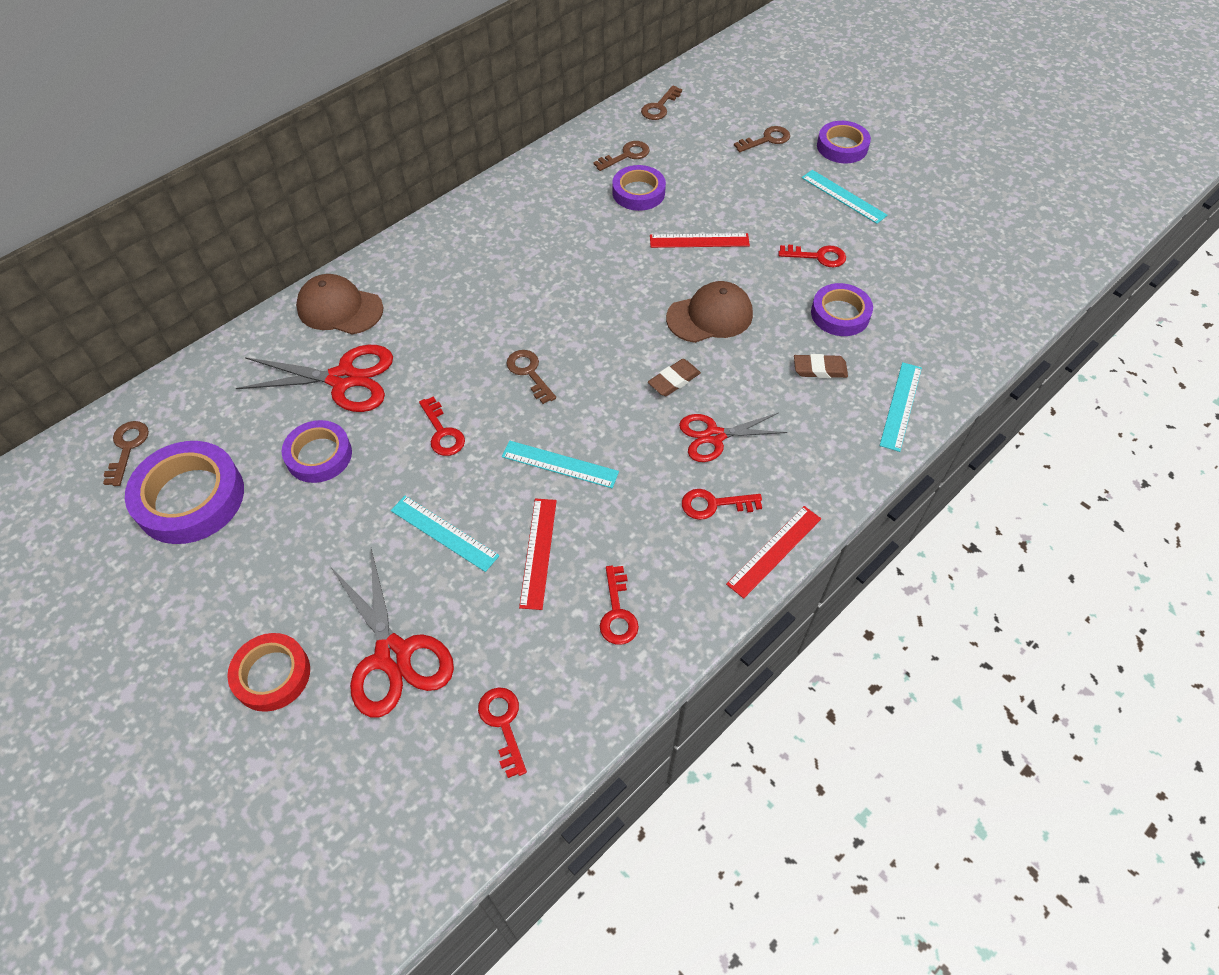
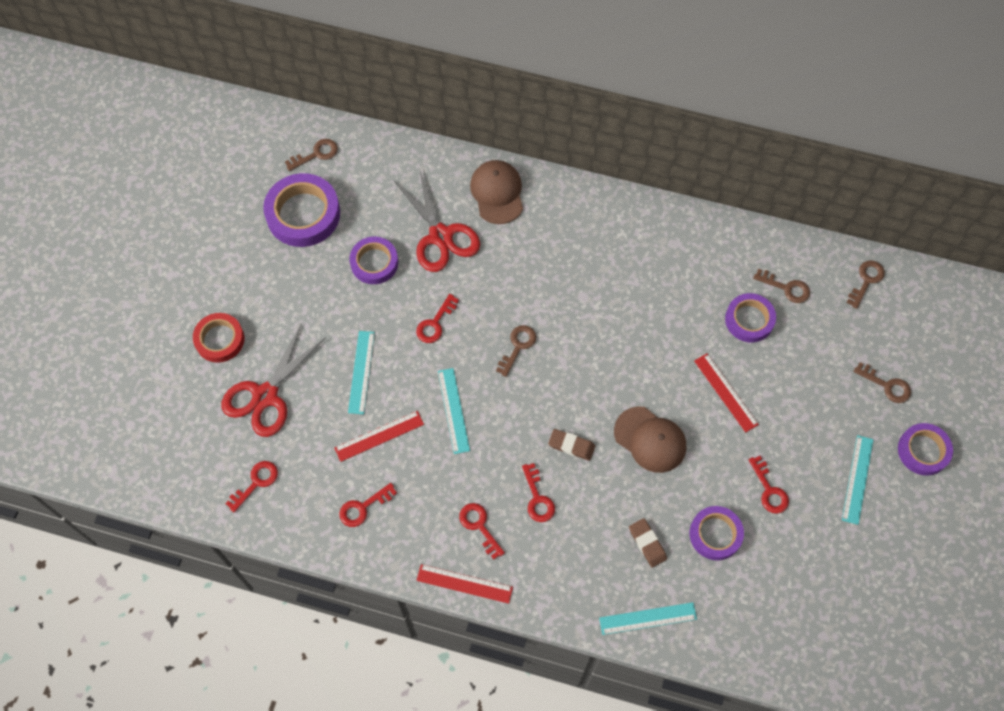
camera: 60 degrees right, 10 degrees up
(659, 107) = (866, 280): brown key -> brown key turned 120 degrees clockwise
(714, 436) = (537, 498): red scissors -> red key

